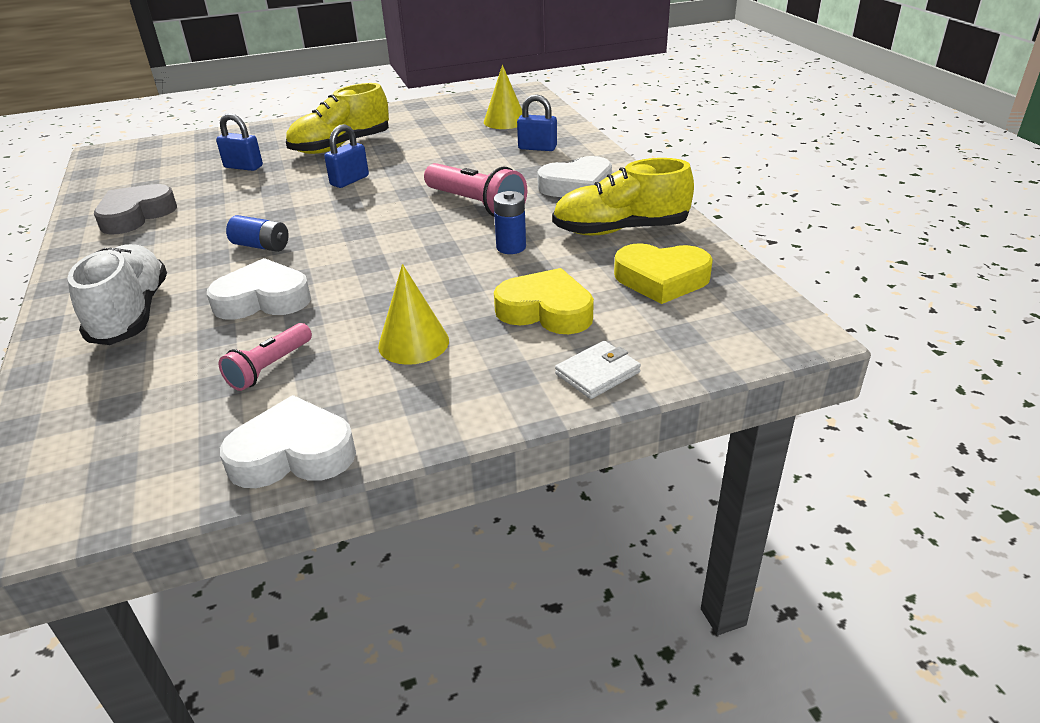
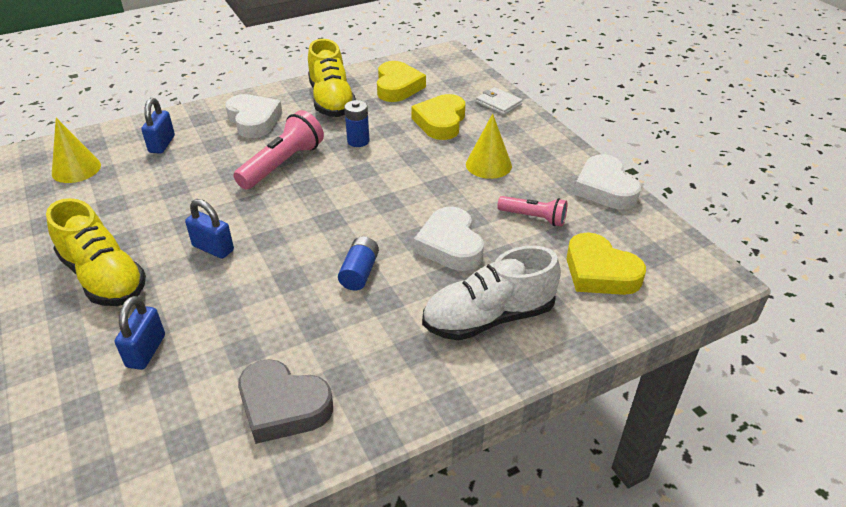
camera: 100 degrees left, 5 degrees up
(124, 407) = (600, 272): none -> yellow heart

